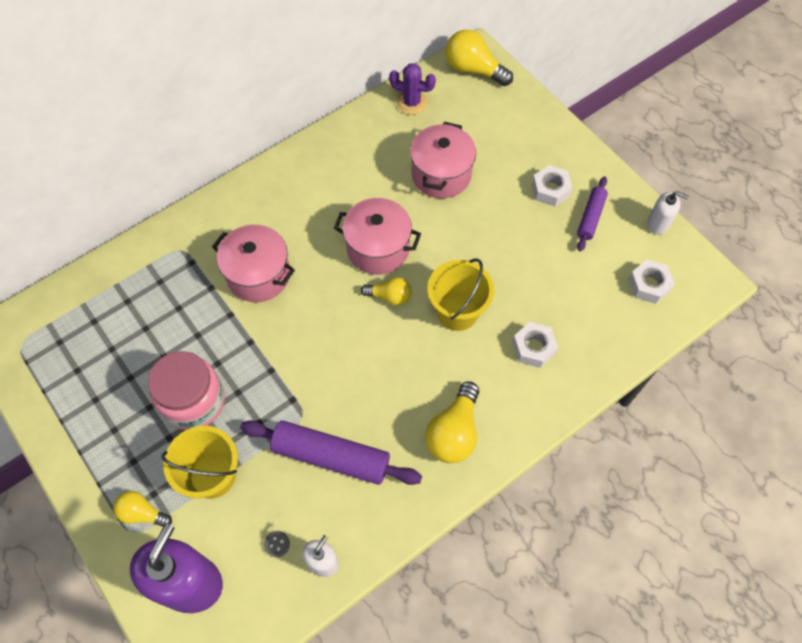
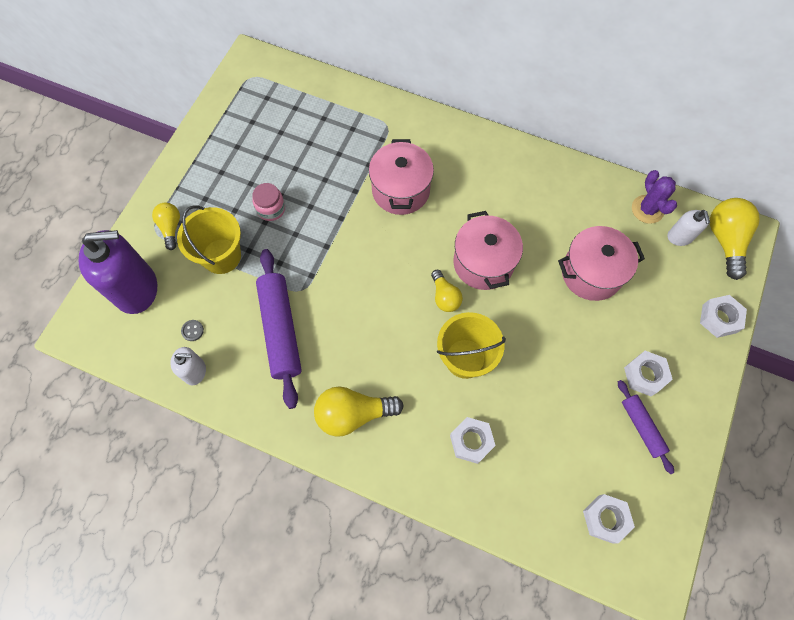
camera: 60 degrees right, 5 degrees up
(193, 401) = (271, 209): pink jar -> pink jar, size x0.53
(534, 113) = (719, 319): none -> white nut
(590, 217) = (641, 427): purple rolling pin -> purple rolling pin turned 75 degrees clockwise
(658, 224) = (681, 497): white soap dispenser -> white soap dispenser (680, 237)

